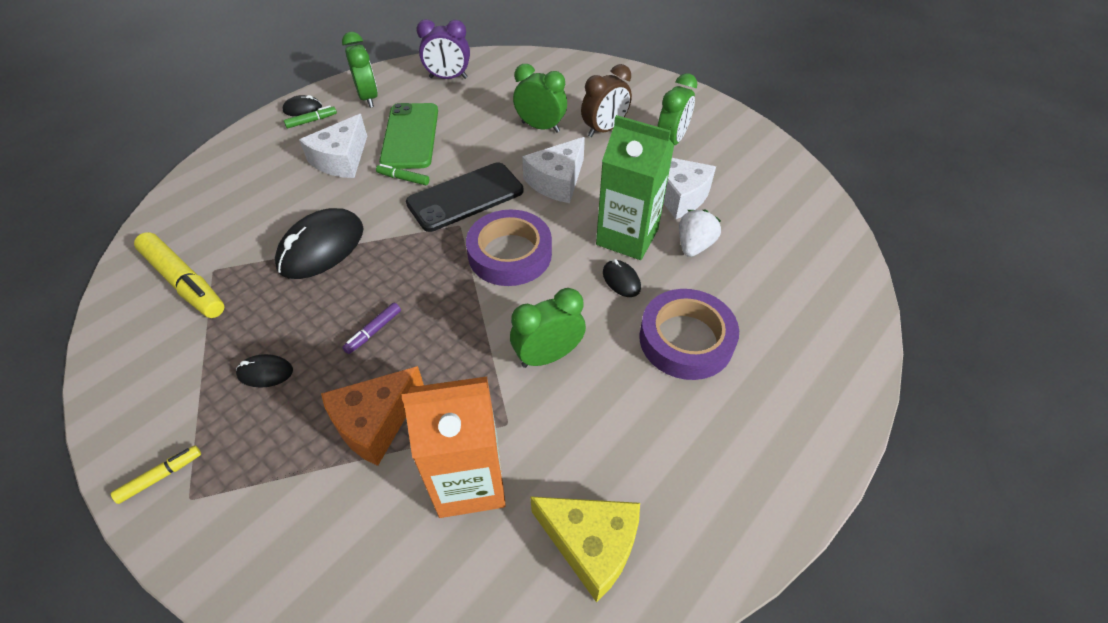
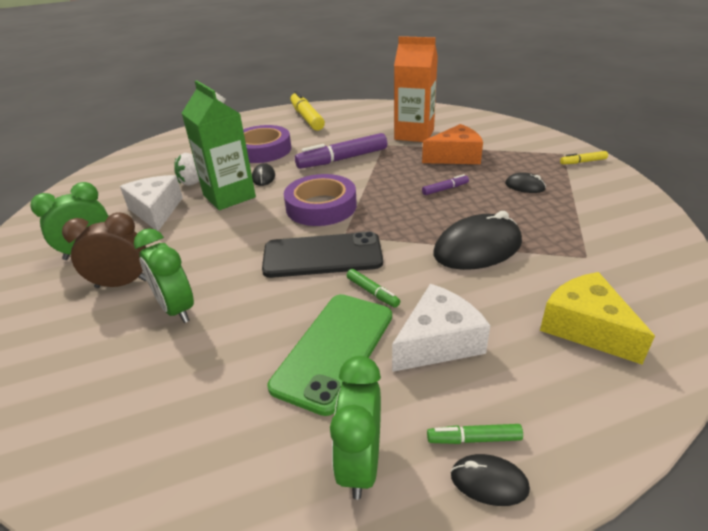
camera: 150 degrees left, 15 degrees down
(184, 282) = (612, 252): yellow marker -> yellow marker (307, 118)
(448, 78) = (199, 461): purple clock -> none
(548, 356) = (342, 159): green clock -> purple marker
(557, 181) = (229, 246): white cheese -> none
(591, 544) = (373, 115): yellow cheese -> yellow cheese (586, 327)

